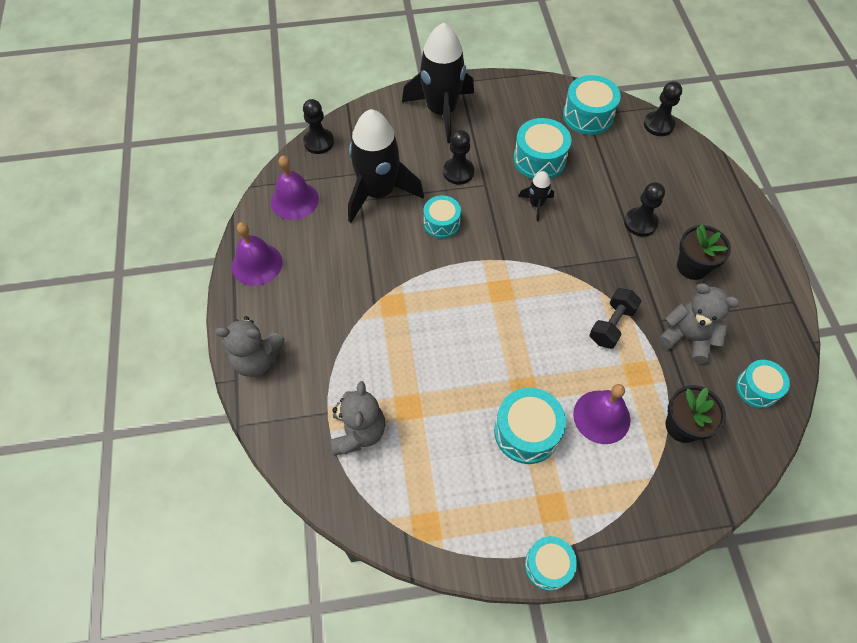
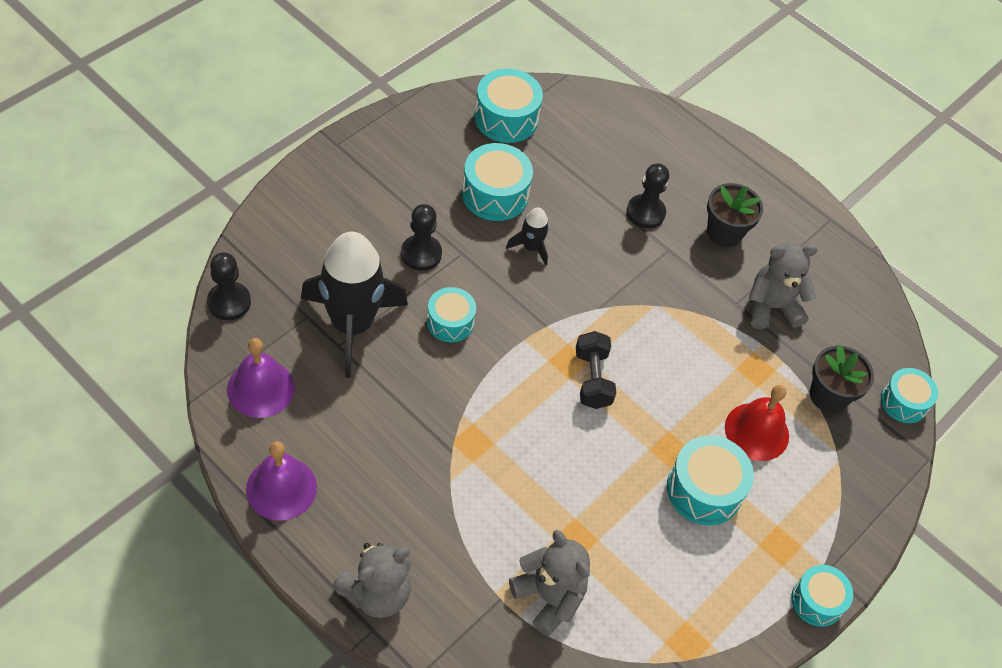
camera: 45 degrees left, 5 degrees down
(441, 111) = (343, 191): black rocket -> none
(601, 416) = (756, 431): purple bell -> red bell
(611, 325) = (698, 335): black dumbbell -> black dumbbell (592, 379)
(658, 125) = (583, 94): black pawn -> none
(757, 388) = (861, 321): turquoise drum -> turquoise drum (904, 402)

